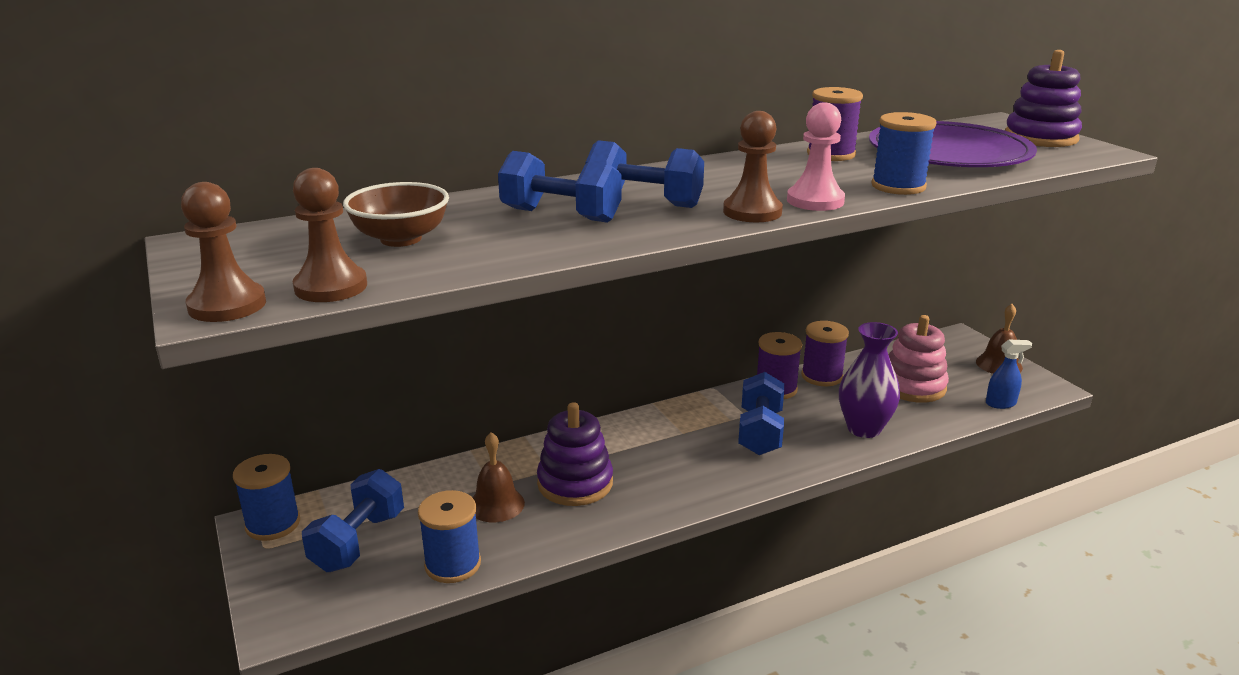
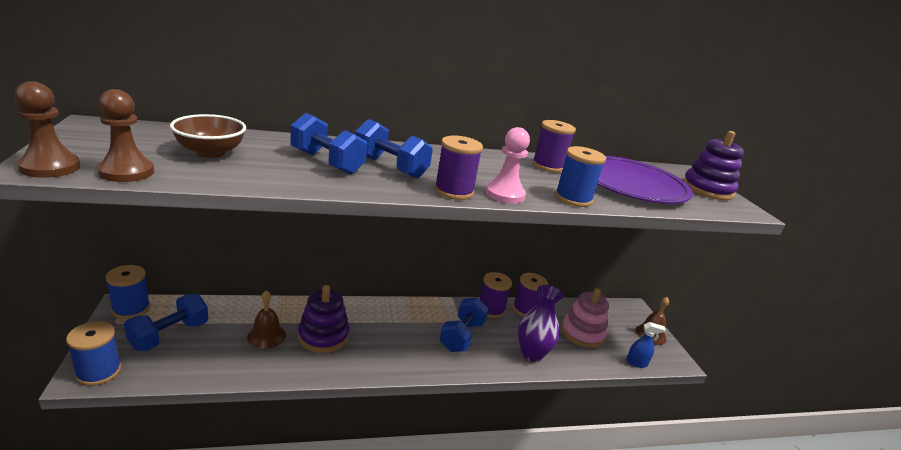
camera: 10 degrees right, 0 degrees up
(453, 564) = (212, 368): blue spool -> blue spool (98, 372)
(752, 212) = (454, 191): brown pawn -> purple spool

